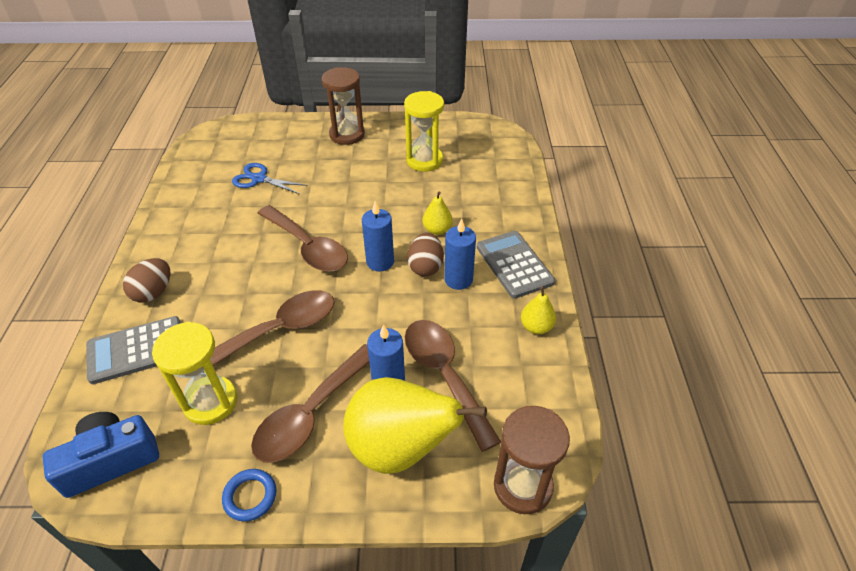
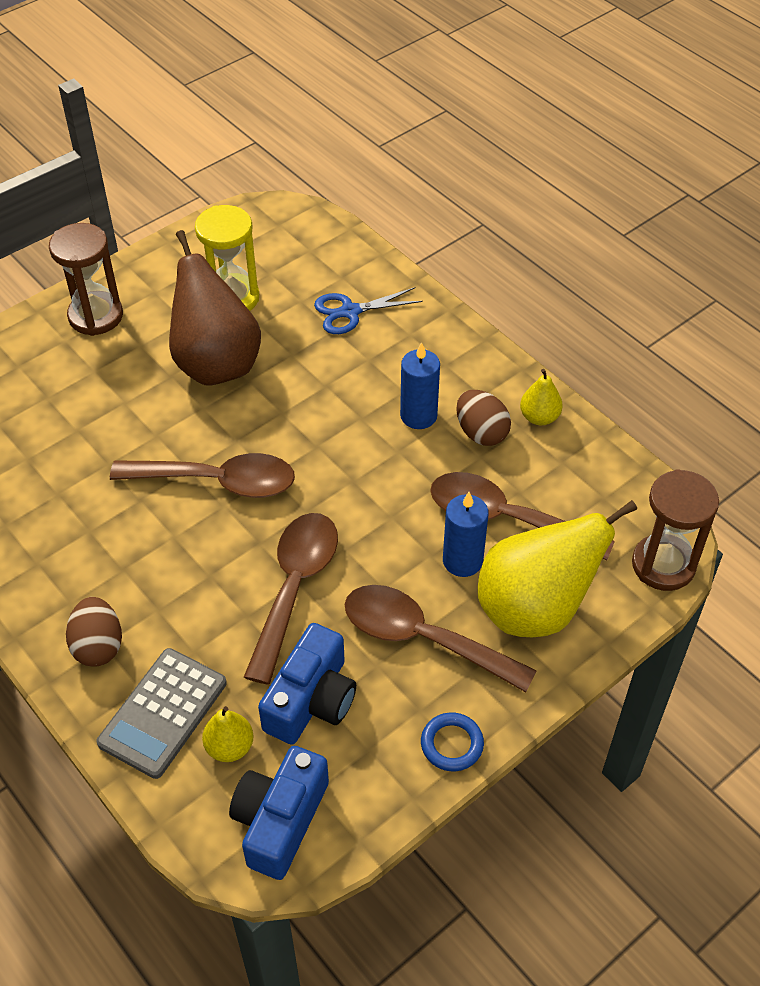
camera: 40 degrees left, 5 degrees up
(210, 402) = (311, 700): yellow hourglass -> blue camera
(259, 179) = (51, 438): blue scissors -> blue scissors (350, 312)
(311, 414) = (423, 638): brown spoon -> brown spoon turned 120 degrees clockwise
(378, 188) = (216, 363): none -> brown pear
(380, 262) = (317, 447): blue candle -> none
(425, 267) = (371, 423): brown egg -> brown egg (481, 433)
(437, 230) = (338, 374): yellow pear -> yellow pear (229, 747)
(514, 264) = (456, 365): grey calculator -> none

